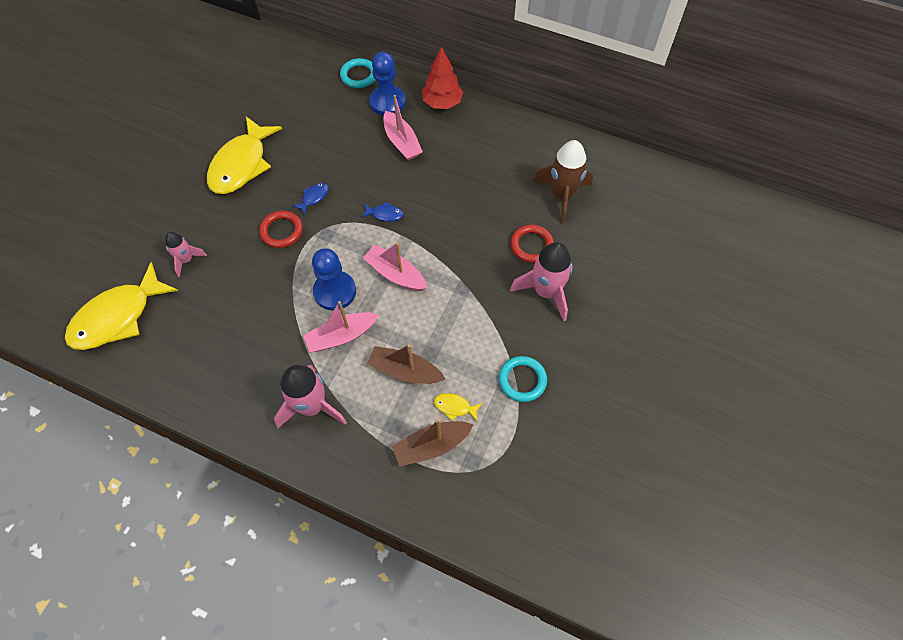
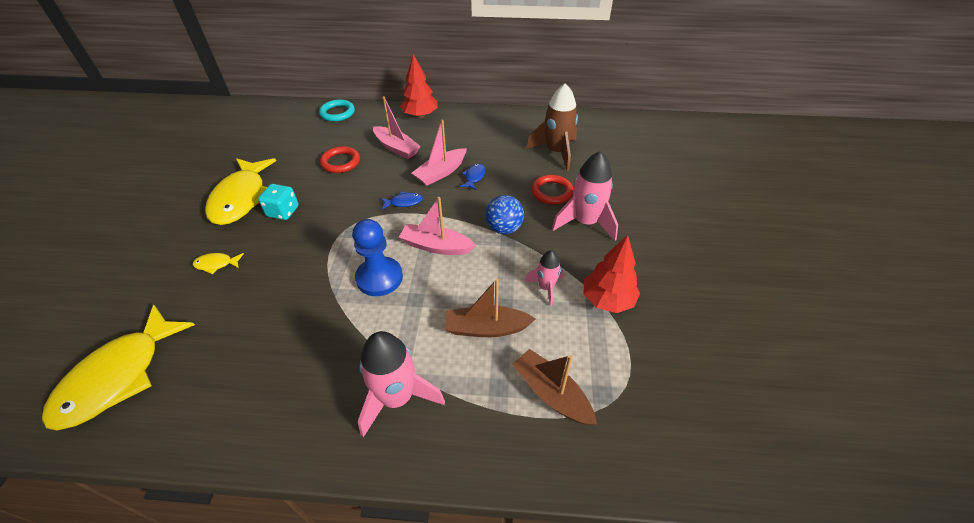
camera: 20 degrees left, 15 degrees down
(186, 260) = (198, 294): pink rocket -> pink rocket (546, 287)
(274, 192) = (283, 212): none -> turquoise dice
(282, 231) = (302, 241): red ring -> red ring (340, 162)
(313, 197) = (327, 206): blue fish -> blue fish (474, 177)
(341, 336) = (403, 316): pink boat -> pink boat (441, 173)
(387, 102) = (371, 124): blue pawn -> none
(431, 446) = (551, 393): brown boat -> brown boat turned 90 degrees clockwise
(455, 407) = (555, 346): yellow fish -> yellow fish (216, 264)
(465, 274) = (504, 228): none -> blue ball
(522, 380) = (607, 300): turquoise ring -> red tree

